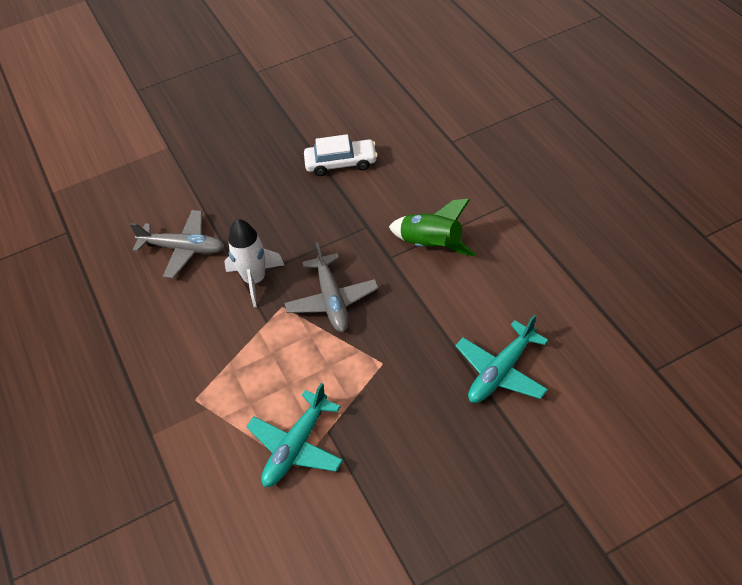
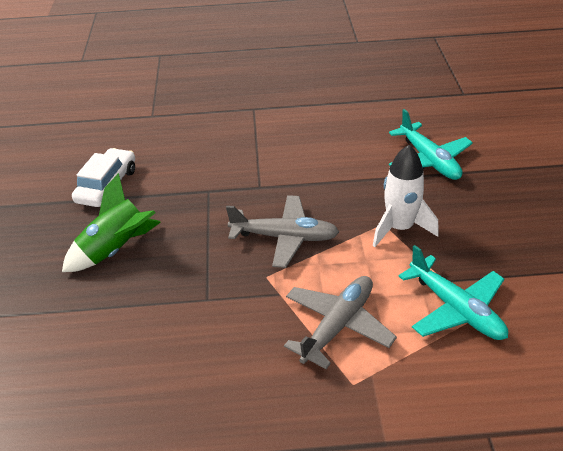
camera: 70 degrees left, 10 degrees down
(184, 249) = (111, 344): grey plane -> grey plane (338, 325)
(255, 280) = (213, 289): white rocket -> white rocket (400, 228)
(431, 245) = (265, 159): green rocket -> green rocket (116, 250)

